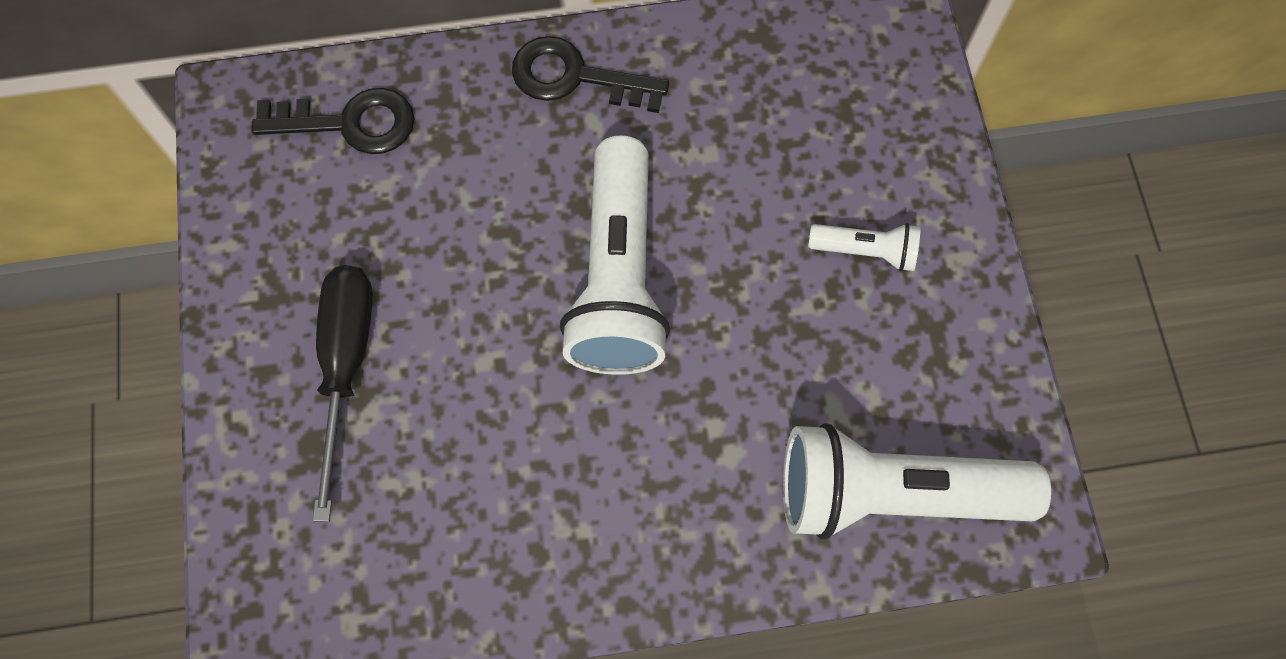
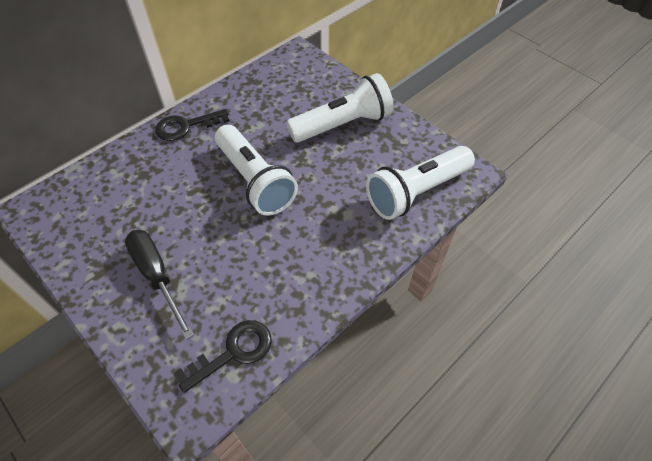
camera: 35 degrees left, 15 degrees down
(349, 123) = (95, 188): black key -> black key (233, 352)
(866, 251) = (343, 124): white flashlight -> white flashlight, size x2.16

